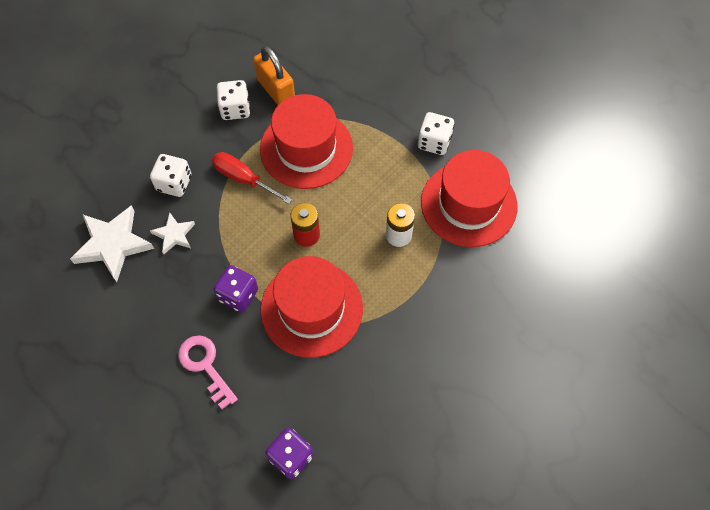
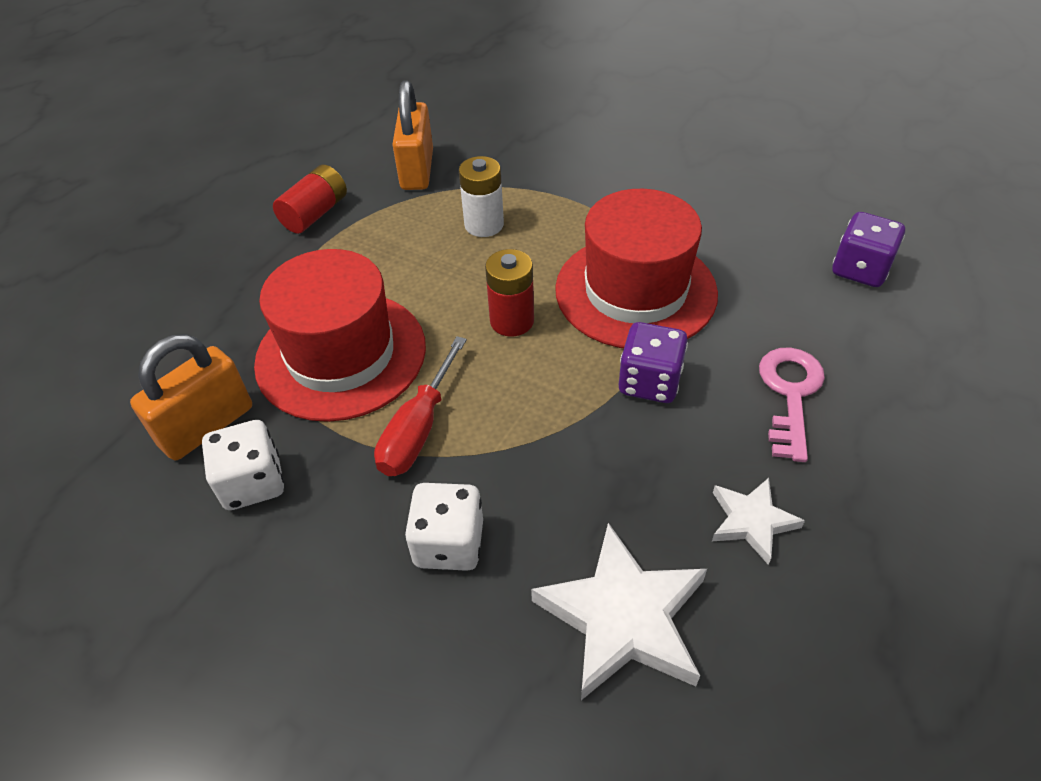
camera: 100 degrees left, 15 degrees down
(174, 235) = (566, 509): white star -> white star (751, 521)
(205, 366) = (790, 394): pink key -> pink key turned 150 degrees clockwise
(434, 142) = (315, 214): white dice -> red battery
(468, 204) = (417, 170): red hat -> orange padlock

